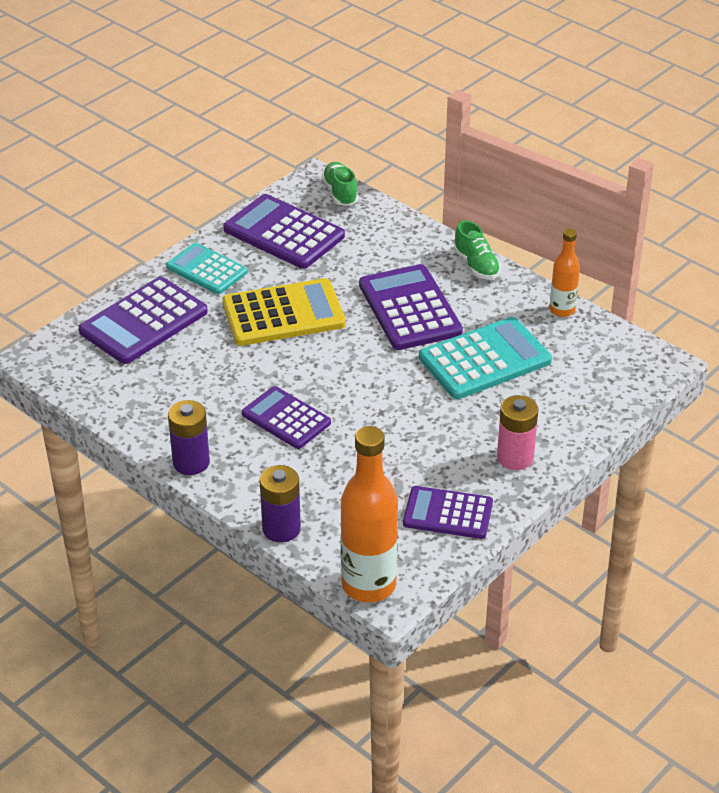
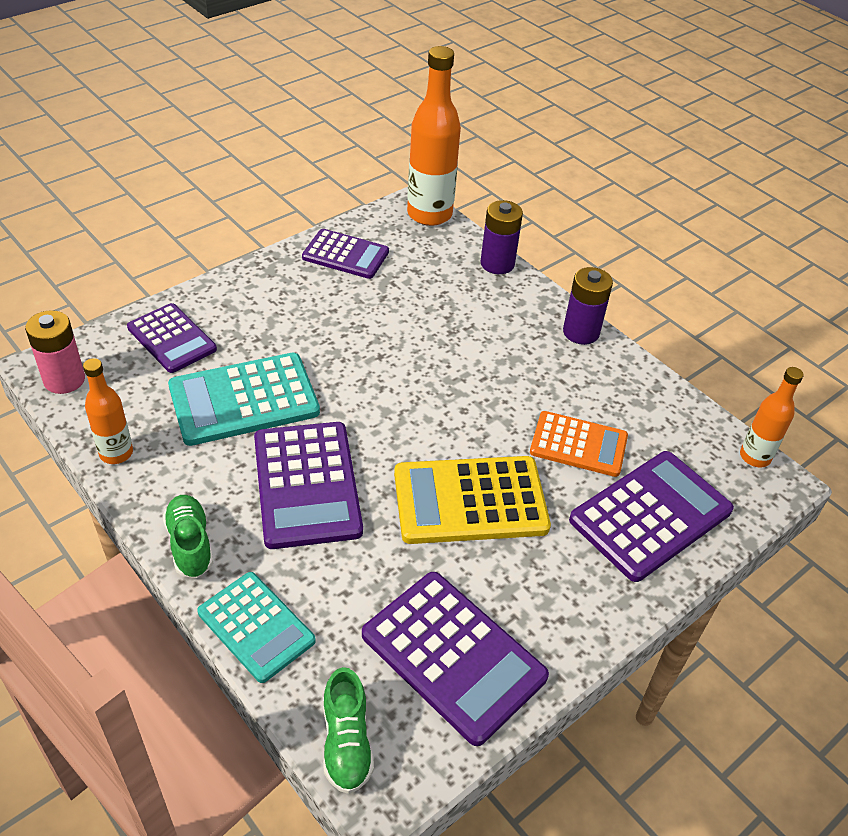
camera: 175 degrees left, 5 degrees up
(47, 373) = (755, 457): none -> orange bottle
(198, 363) = (578, 444): none -> orange calculator
(206, 269) = (571, 596): turquoise calculator -> turquoise calculator (256, 627)
(286, 418) = (482, 363): purple calculator -> purple calculator (172, 339)
(515, 457) = (262, 292): pink battery -> pink battery (64, 380)

